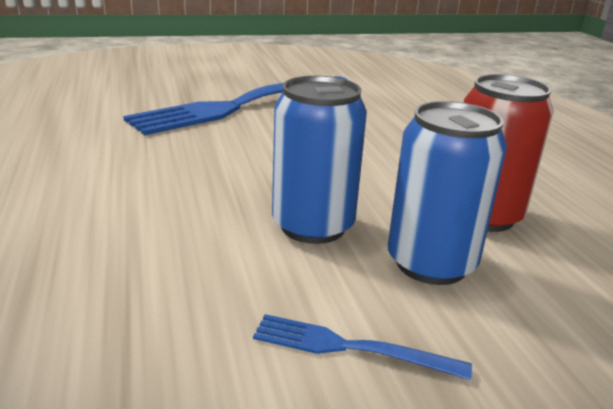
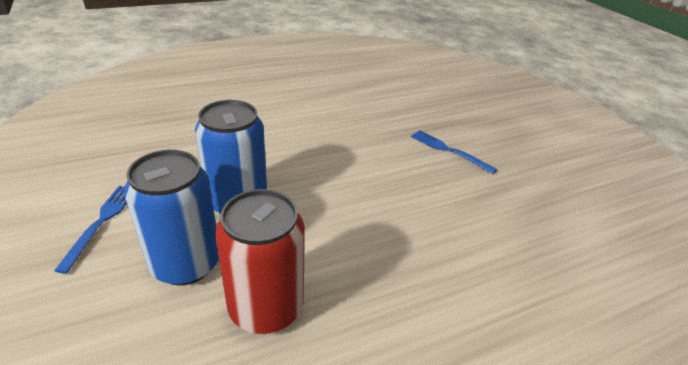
camera: 80 degrees right, 10 degrees up
(241, 105) = (449, 150): blue fork -> blue fork, size x0.41

